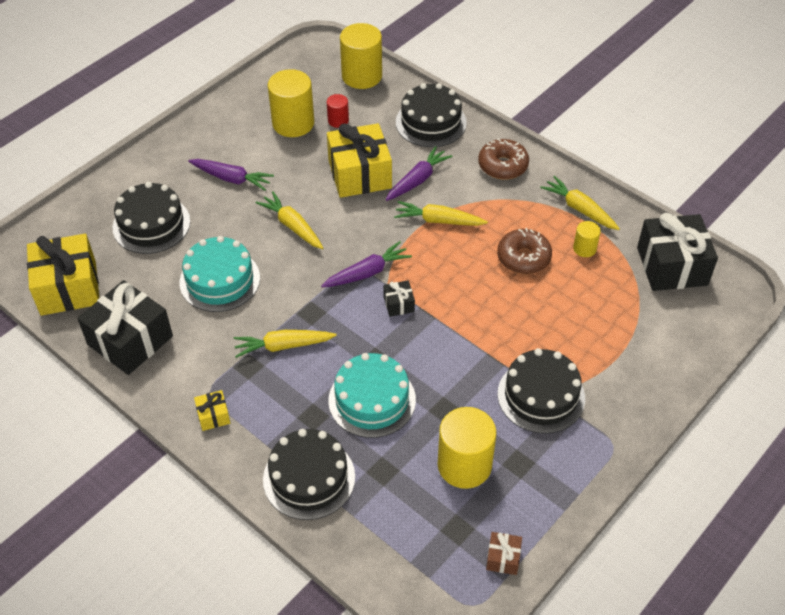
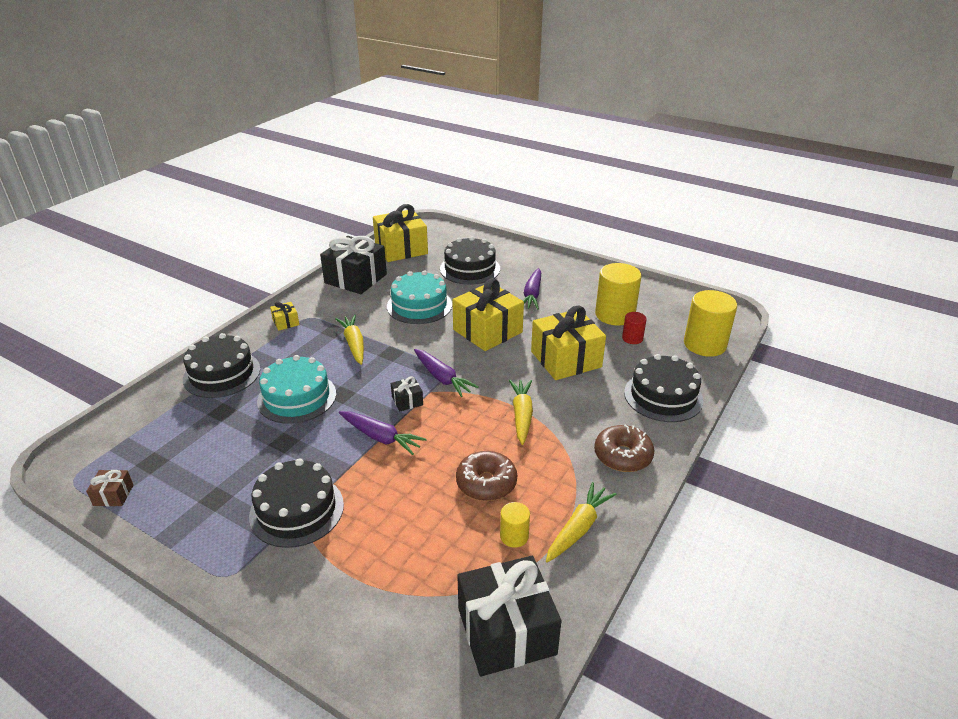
camera: 80 degrees right, 15 degrees down
(292, 226) = (487, 331): yellow carrot -> yellow gift
(417, 180) = (574, 396): purple carrot -> purple carrot (381, 437)
(464, 465) = (219, 461): yellow cylinder -> none

